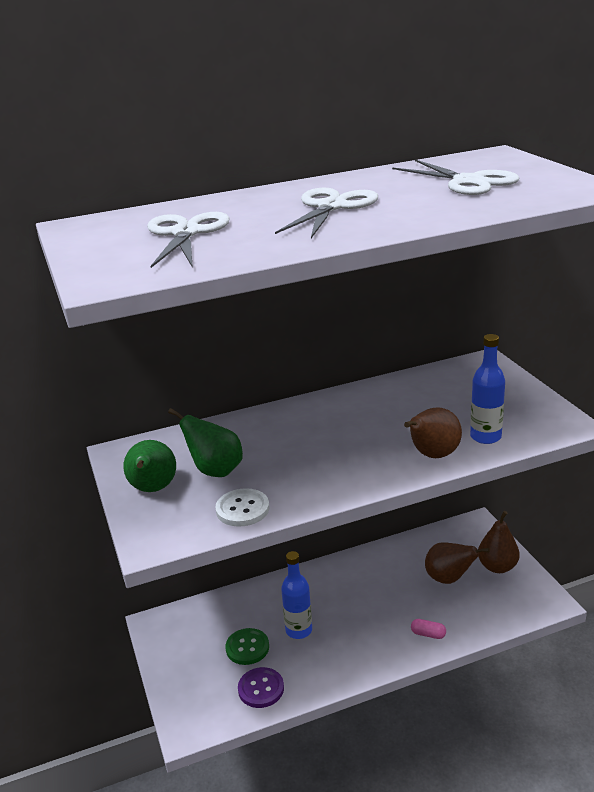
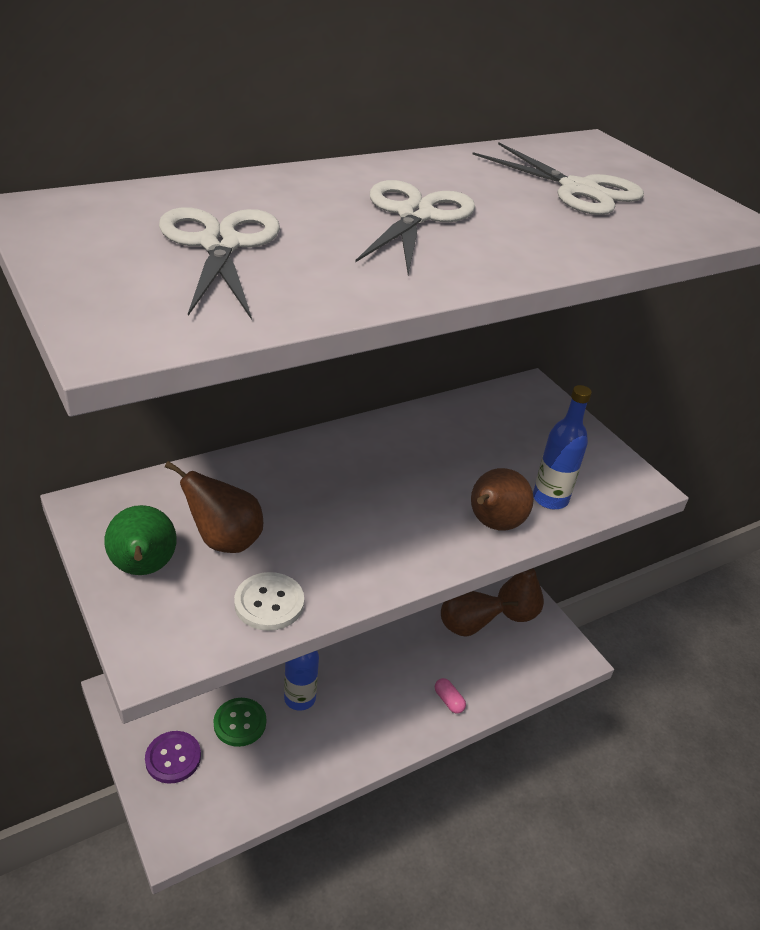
camera: 15 degrees left, 10 degrees up
(215, 471) = (224, 540): green pear -> brown pear
(261, 689) = (261, 779): purple button -> purple button (173, 758)
(428, 634) = (448, 701): pink capsule -> pink capsule turned 45 degrees clockwise

